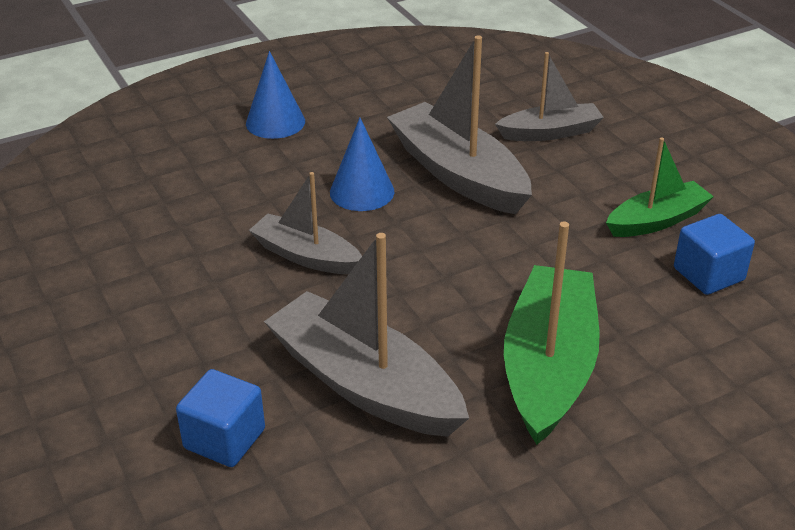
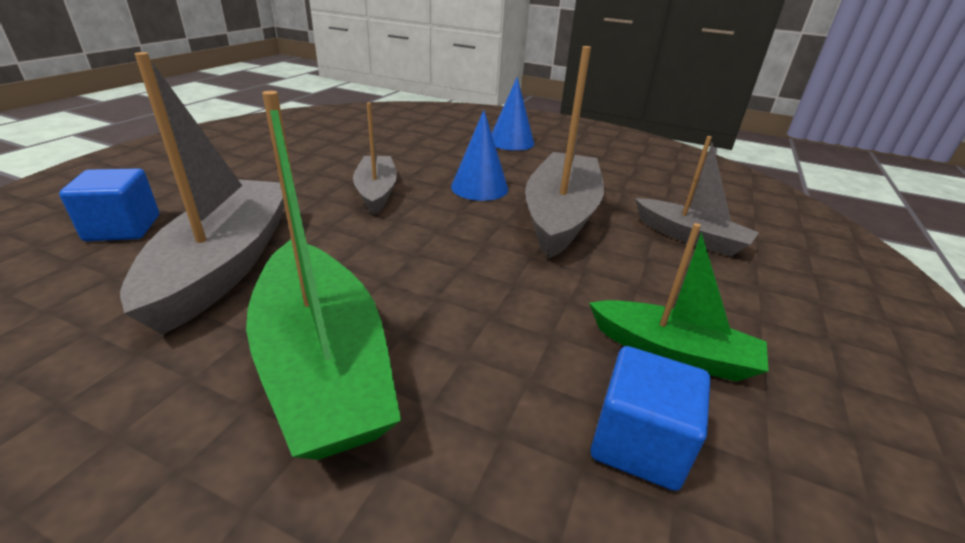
camera: 50 degrees right, 5 degrees down
(549, 367) = (323, 364): green boat -> green boat turned 90 degrees clockwise

